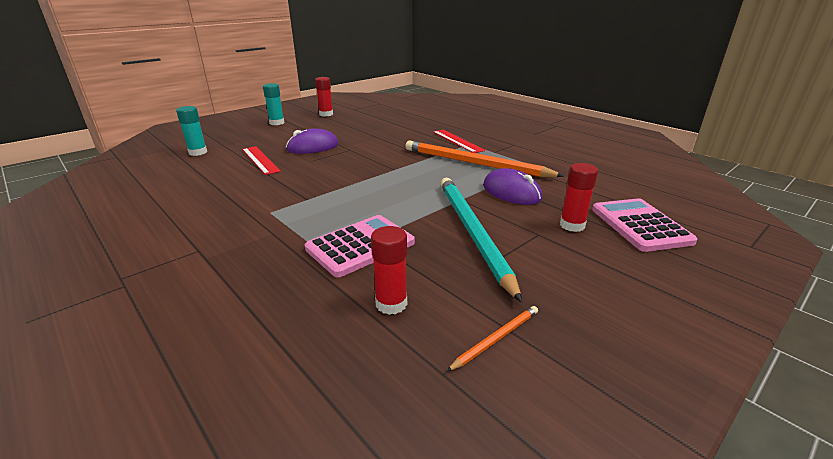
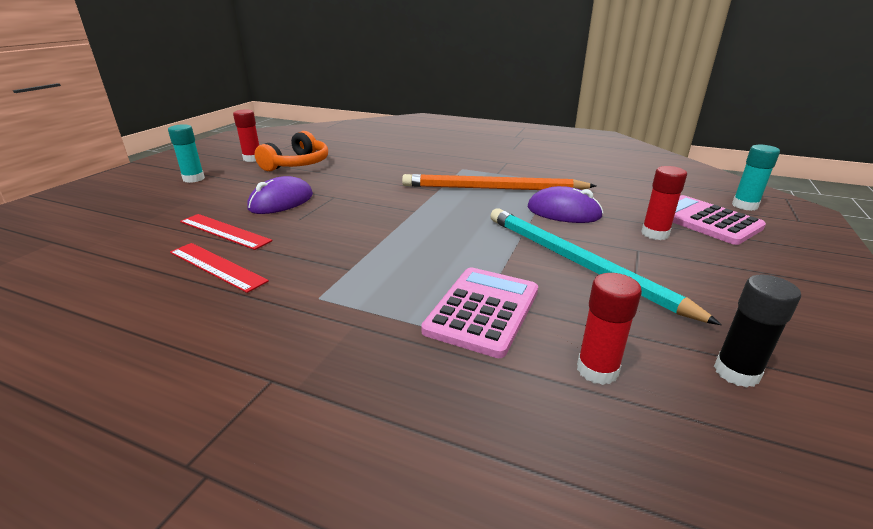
camera: 25 degrees left, 0 degrees up
(198, 152) = (110, 238): turquoise glue stick -> turquoise glue stick (744, 205)
(351, 122) = (297, 164): none -> orange headphones
(457, 141) = (446, 167): red ruler -> red ruler (217, 266)
(496, 339) = (736, 372): orange pencil -> black glue stick

